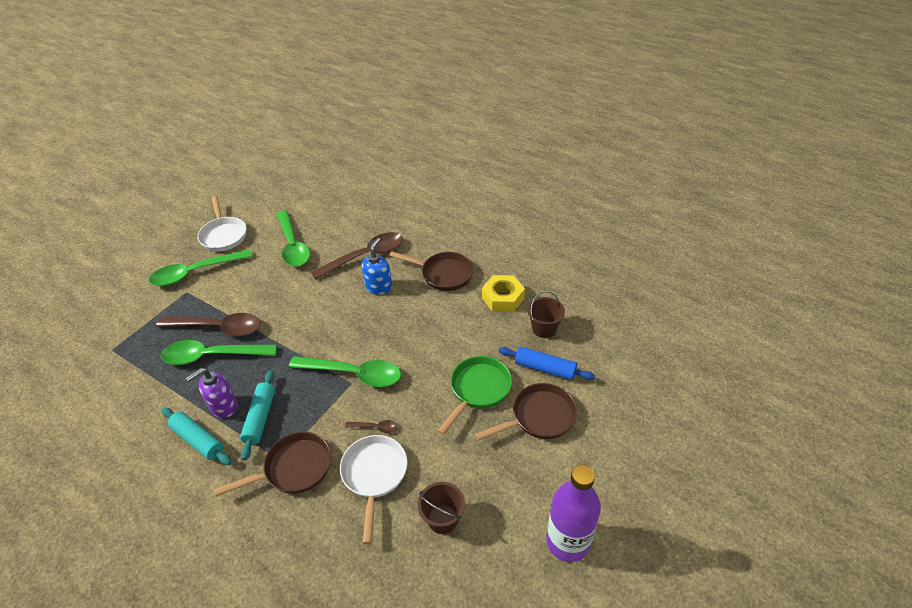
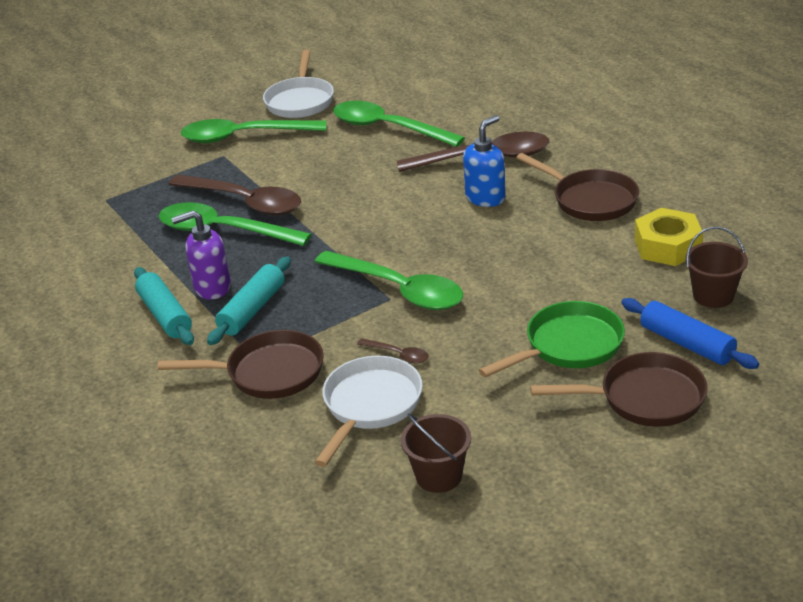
camera: 25 degrees right, 10 degrees down
(293, 245) = (388, 128): green spoon -> green spoon turned 120 degrees clockwise
(567, 541) = (607, 548): purple bottle -> none

